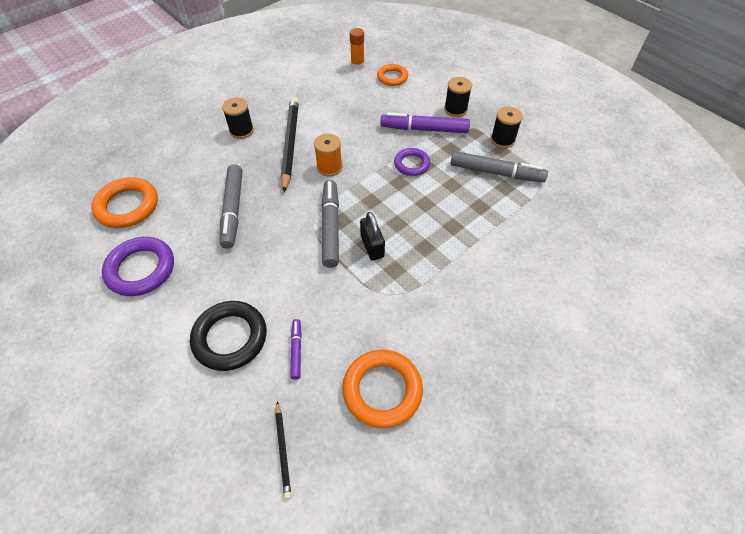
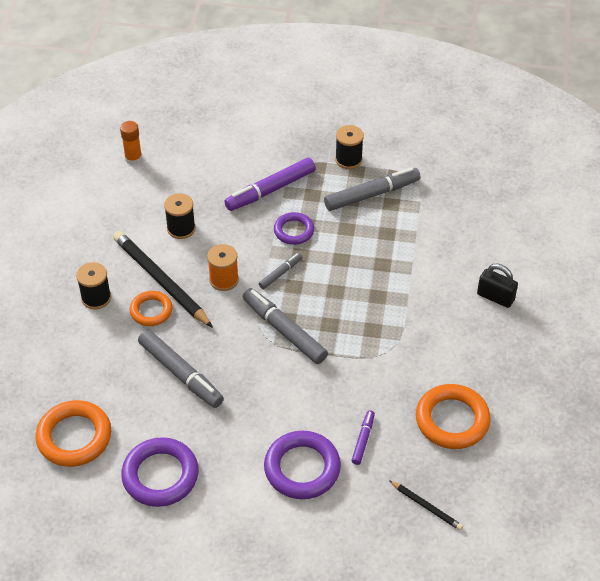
camera: 40 degrees left, 5 degrees down
(230, 338) = (302, 468): black ring -> purple ring
(296, 350) = (363, 440): purple marker -> purple marker turned 60 degrees clockwise
(371, 186) = (280, 273): none -> grey marker
(372, 246) = (335, 323): black padlock -> black padlock (495, 297)
(392, 77) = (184, 153): orange ring -> orange ring (151, 311)
(455, 109) = (279, 153): black spool -> black spool (181, 228)

